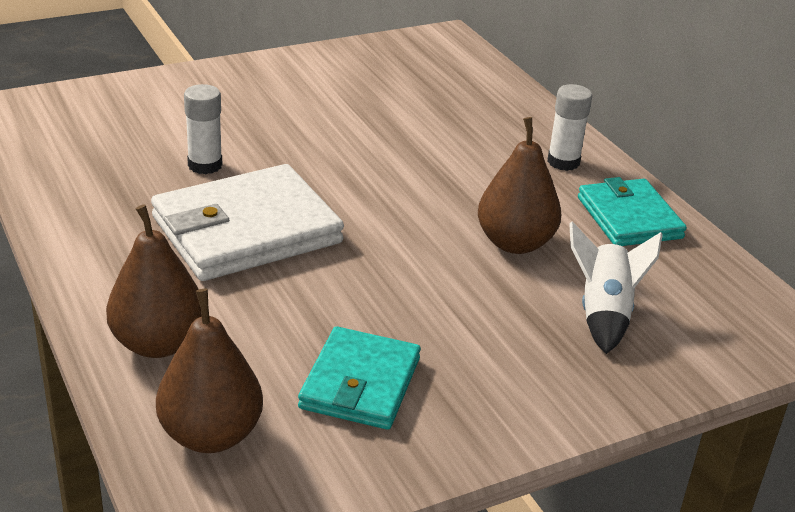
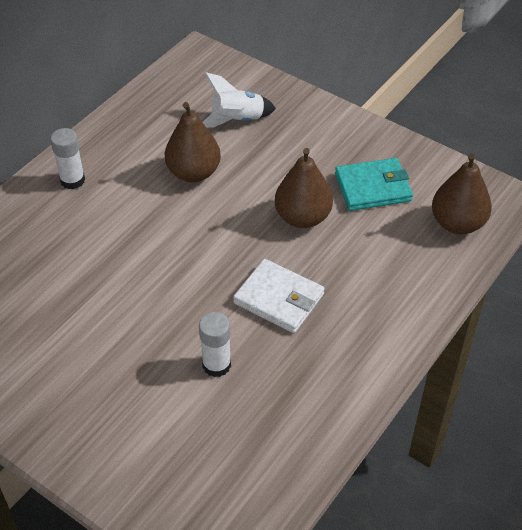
camera: 115 degrees left, 15 degrees up
(158, 343) = (416, 280): brown pear -> brown pear (302, 217)
(246, 230) = (278, 299): white wallet -> white wallet, size x0.63
(629, 218) = (126, 134): turquoise wallet -> none

